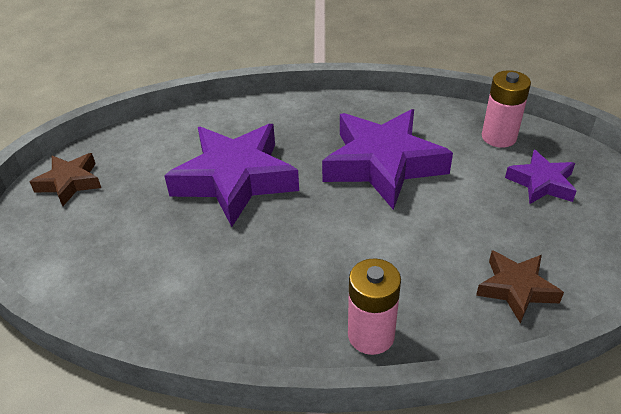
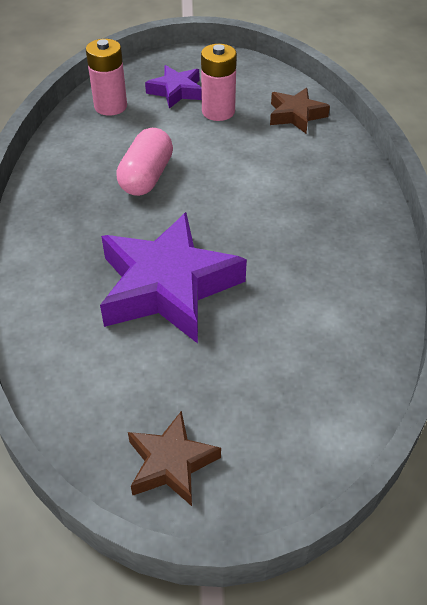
camera: 95 degrees left, 5 degrees up
(371, 335) = (357, 186): pink battery -> pink battery (218, 111)
(383, 164) = (146, 177): purple star -> pink capsule

